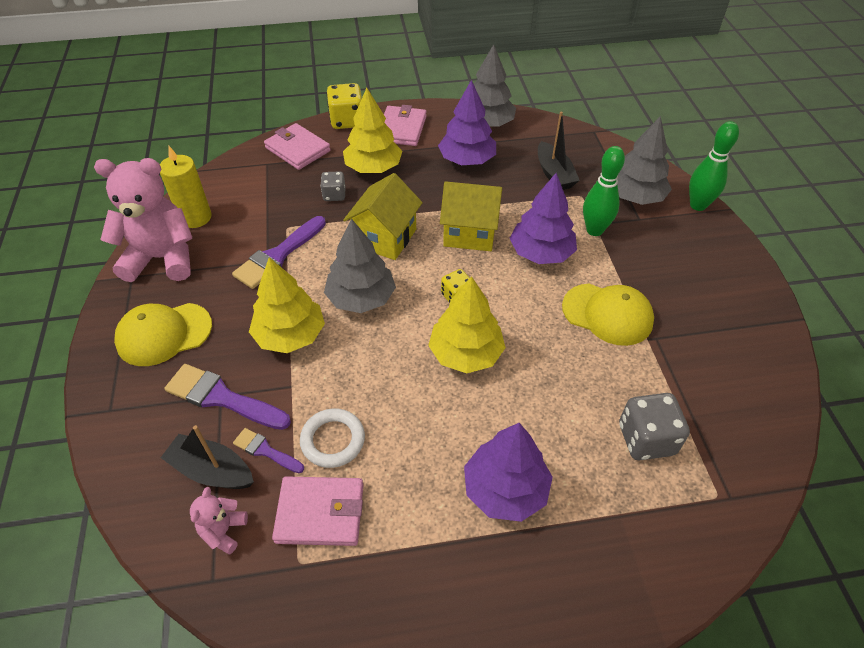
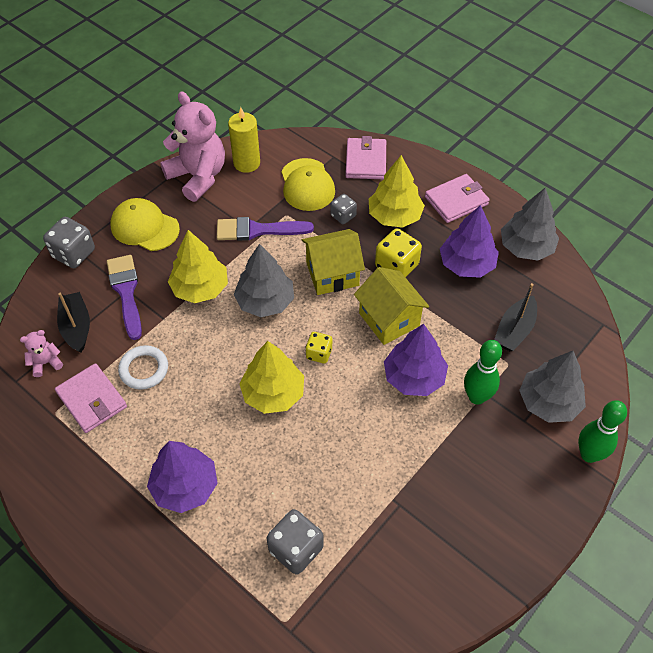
camera: 50 degrees right, 5 degrees up
(115, 415) = (73, 253): none -> grey dice
(265, 450) = (109, 342): purple brush -> none
(347, 121) = (427, 163): yellow dice -> yellow dice (396, 266)
(607, 314) = (393, 458): yellow cap -> yellow cap (307, 185)

